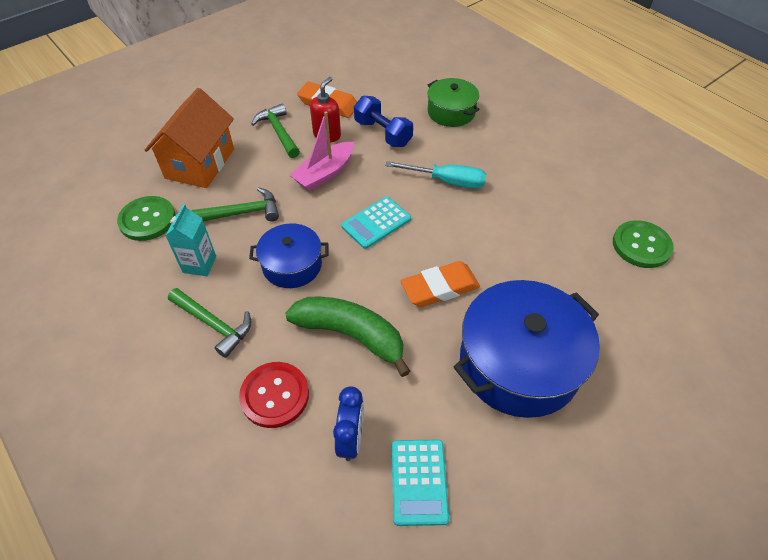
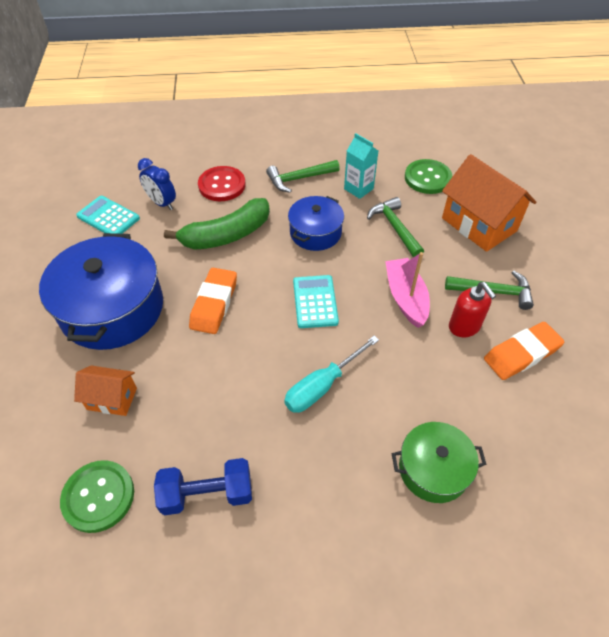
camera: 125 degrees right, 0 degrees up
(243, 213) = (395, 228): green hammer -> green hammer turned 135 degrees clockwise
(383, 133) = (437, 375): blue dumbbell -> blue dumbbell (207, 494)
(584, 292) = (112, 399): none -> orange house

